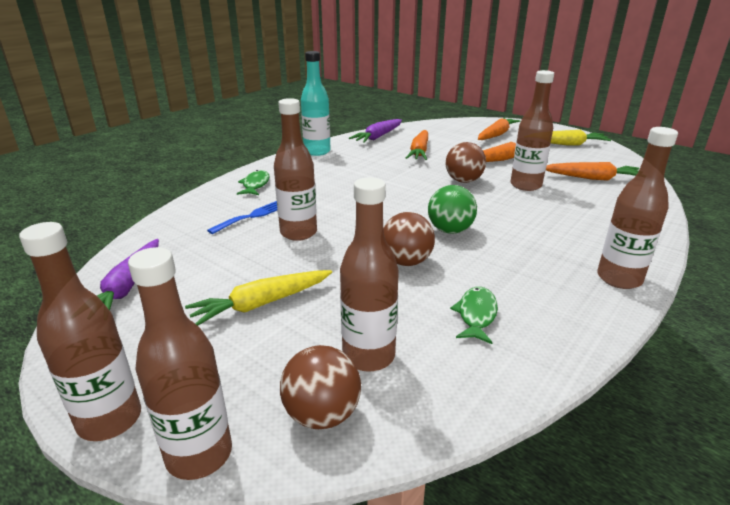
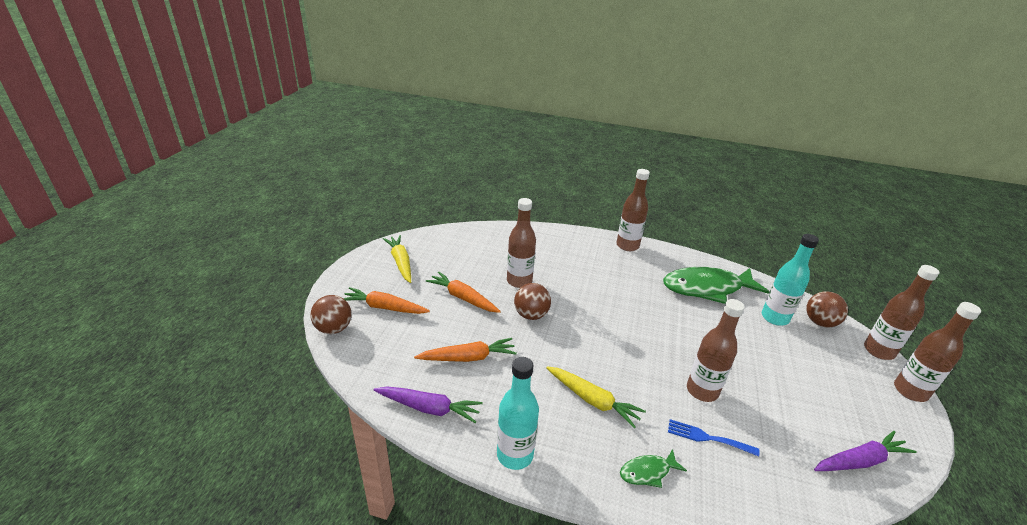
camera: 115 degrees left, 5 degrees up
(262, 304) = (789, 374): yellow carrot -> yellow carrot (592, 400)
(368, 356) = (775, 318): brown bottle -> turquoise bottle
(406, 262) = (684, 322): brown ball -> brown ball (334, 328)
(450, 230) = (626, 310): green ball -> none
(476, 315) = (707, 288): green fish -> green fish, size x2.20
(592, 178) = (483, 251): orange carrot -> none

